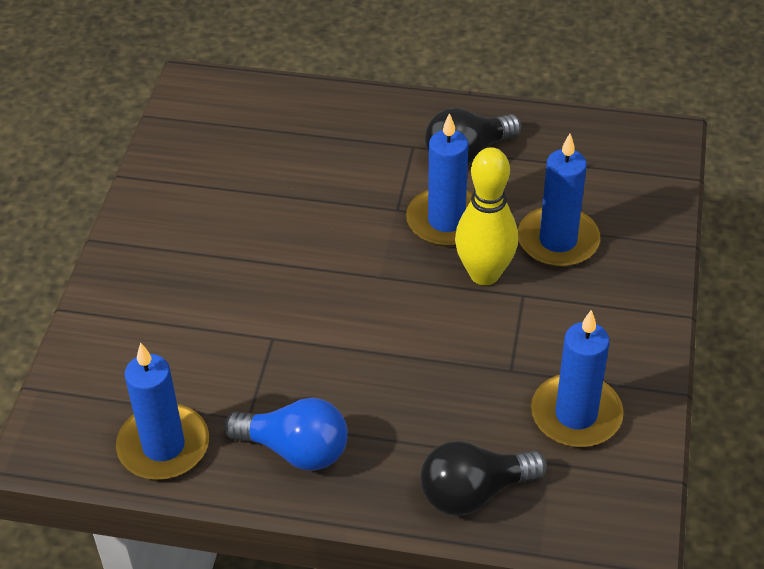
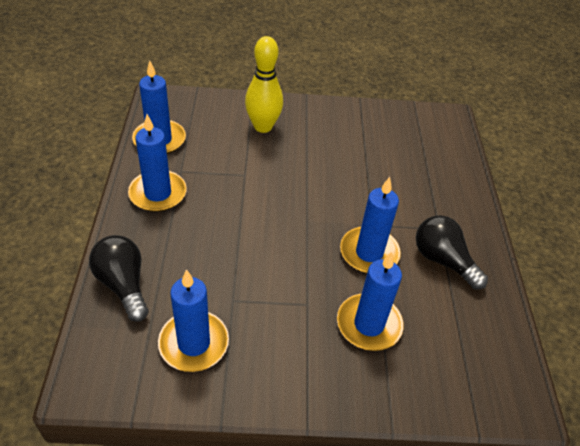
camera: 75 degrees right, 0 degrees up
(295, 450) = (158, 193): blue light bulb -> blue candle
(484, 274) = (322, 279): yellow bowling pin -> yellow bowling pin (263, 127)

